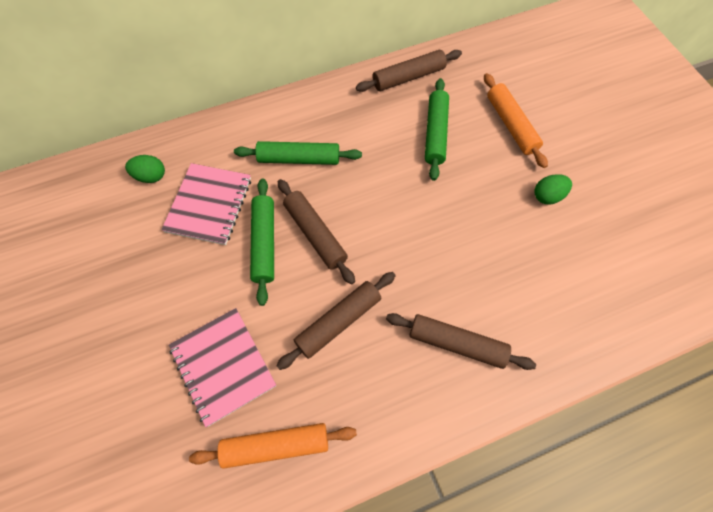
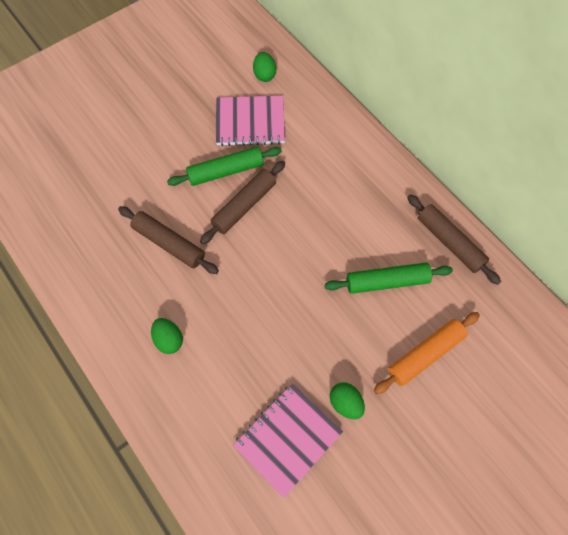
camera: 75 degrees right, 0 degrees up
(223, 366) = (118, 175): pink notebook -> pink notebook (287, 439)
(276, 445) = (66, 226): orange rolling pin -> none
(299, 159) = (316, 173): green rolling pin -> none
(456, 343) = (169, 340): brown rolling pin -> green egg

